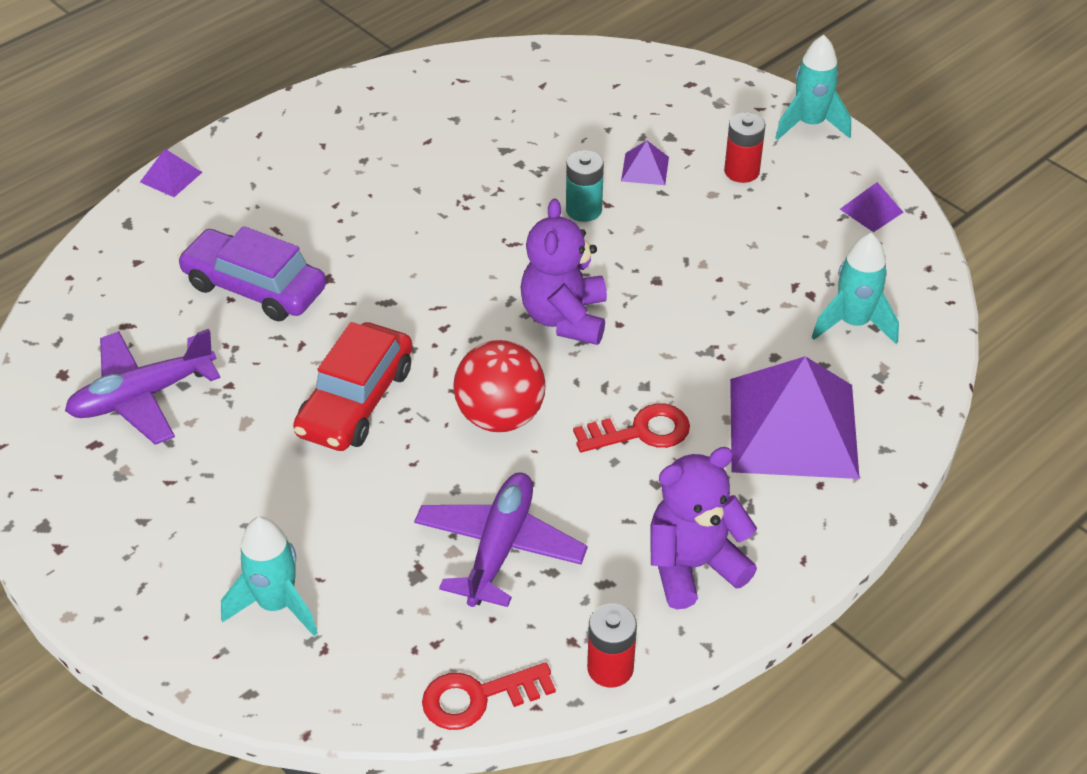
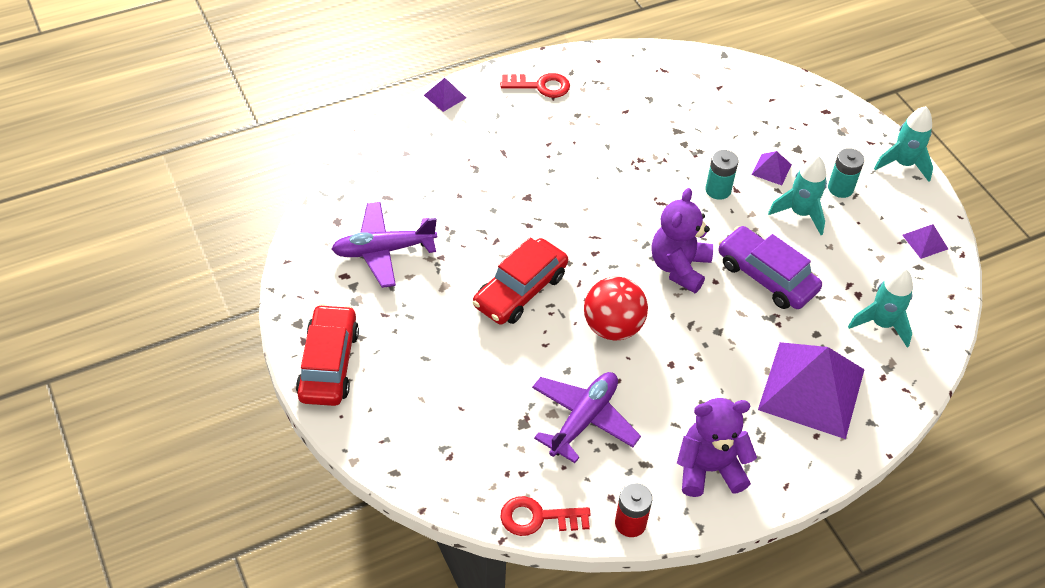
camera: 15 degrees right, 5 degrees up
(106, 569) = (329, 364): none -> red car
(254, 287) = (477, 191): purple car -> purple car (766, 276)
(276, 604) = (428, 417): turquoise rocket -> turquoise rocket (800, 213)
(641, 432) = (705, 364): red key -> red key (540, 86)
(741, 171) = (840, 188): red battery -> turquoise battery

